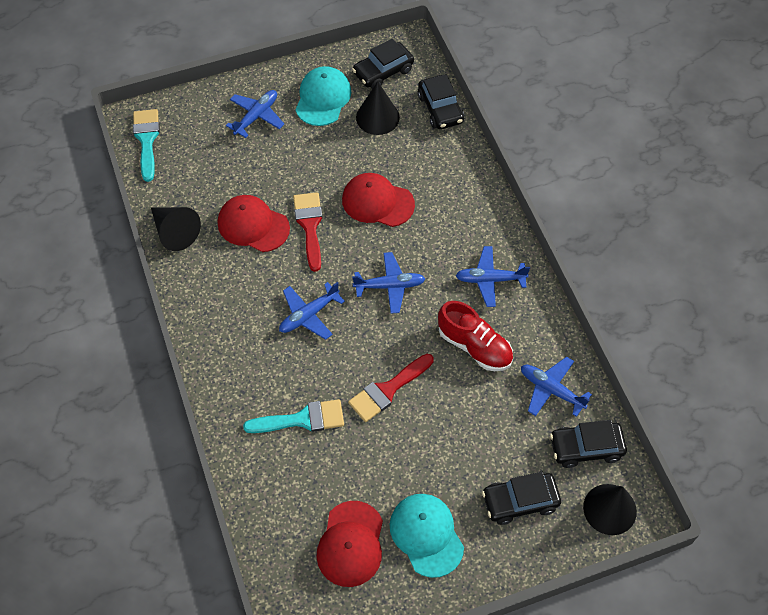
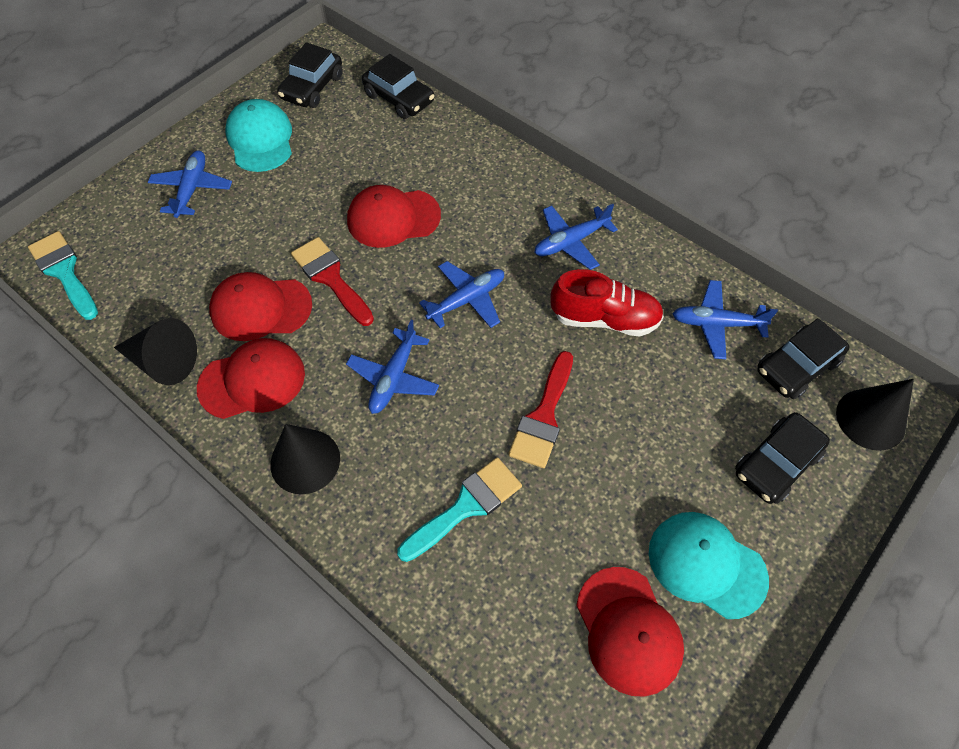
camera: 30 degrees left, 0 degrees up
(221, 272) = (252, 380): none -> red cap
(377, 117) = (336, 133): black cone -> black cone (305, 461)

